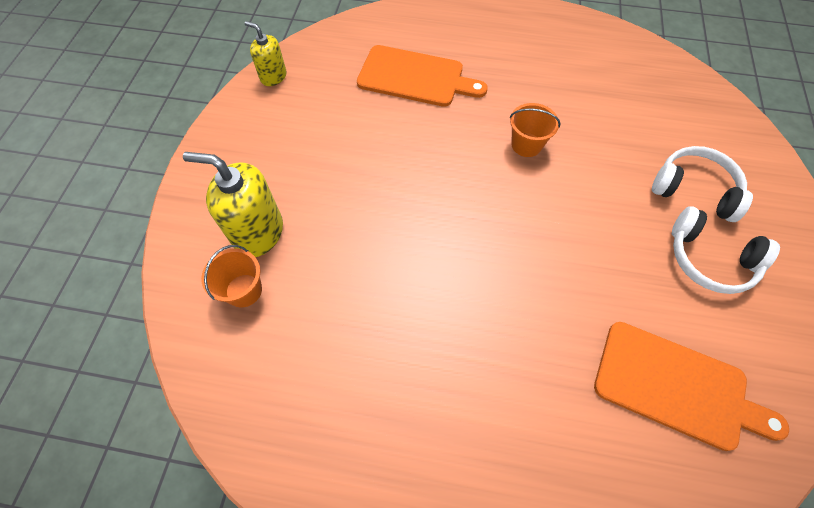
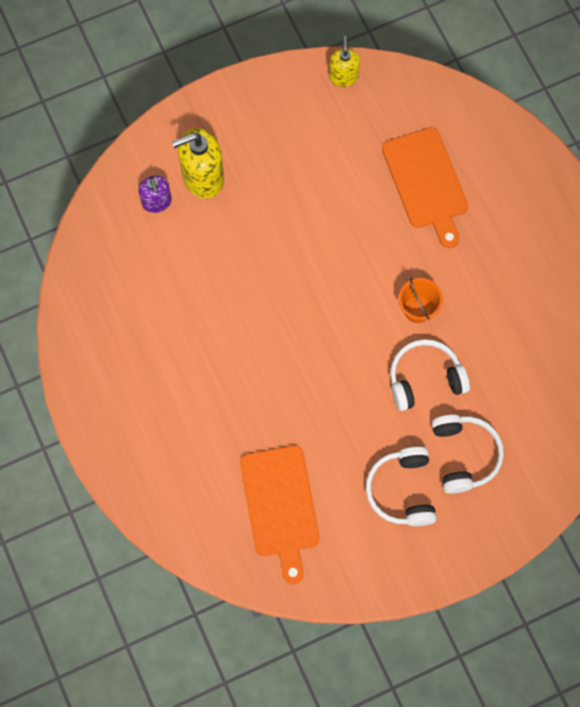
camera: 55 degrees right, 10 degrees up
(244, 290) = (157, 202): orange bucket -> purple soap dispenser
(258, 232) = (202, 177): yellow soap dispenser -> yellow soap dispenser turned 90 degrees counterclockwise
(598, 176) = (425, 378): none -> white headphones

